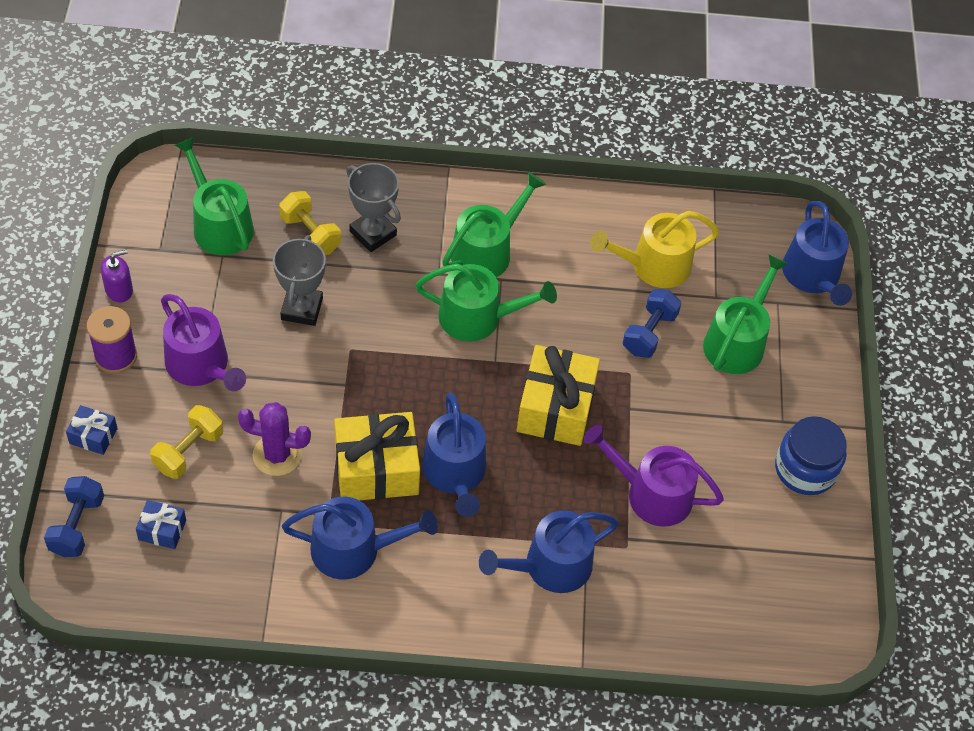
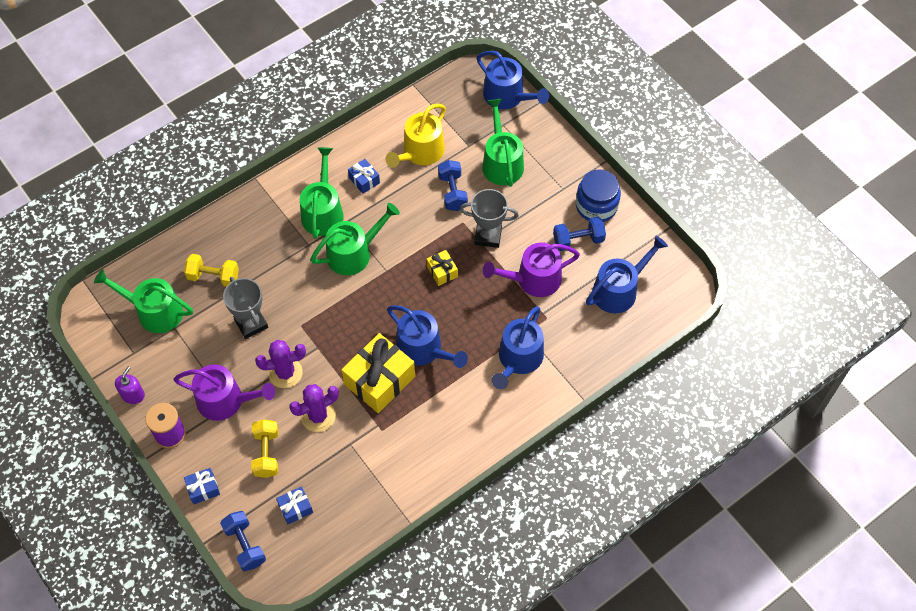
camera: 35 degrees left, 5 degrees up
(287, 385) = (285, 373): none -> purple cactus
(354, 549) = (409, 433): blue watering can -> blue watering can (619, 290)
(373, 233) = (249, 249): grey trophy -> grey trophy (488, 236)
(555, 408) = (442, 271): yellow gift -> yellow gift, size x0.49
(562, 251) = (364, 180): none -> blue gift
(746, 490) = (578, 240): none -> blue dumbbell

